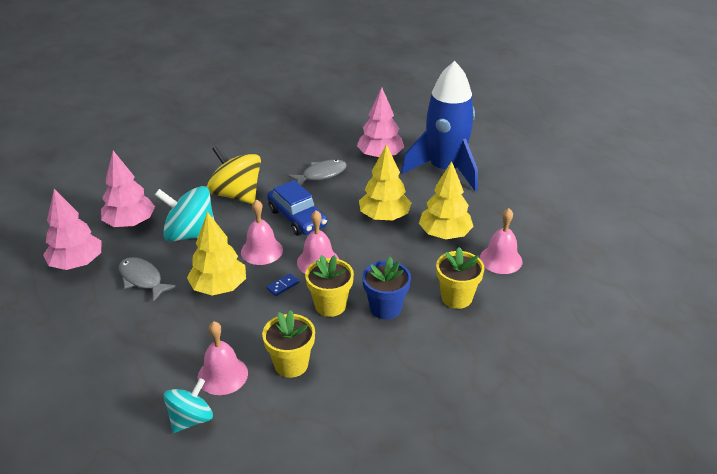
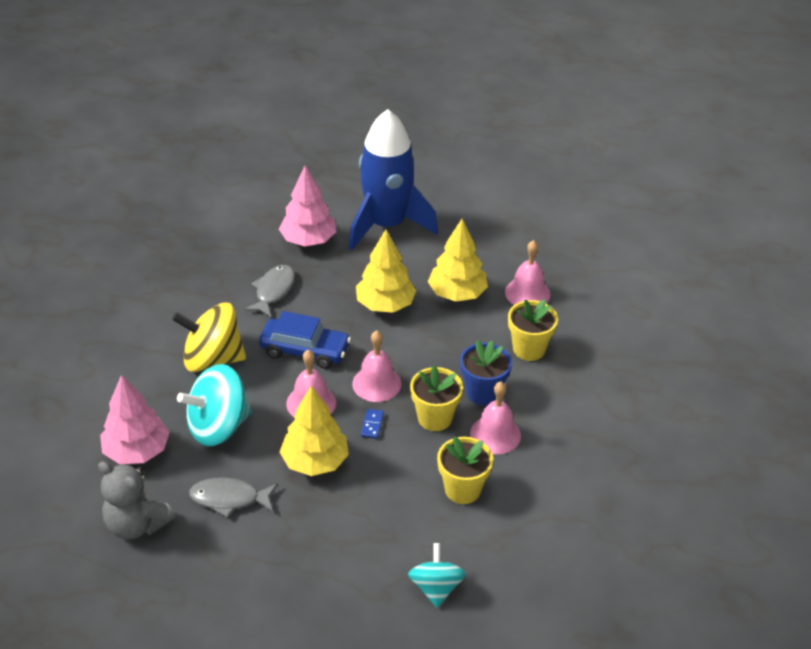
camera: 40 degrees left, 5 degrees up
(77, 263) = (137, 524): pink tree -> grey teddy bear
(222, 375) = (417, 535): pink bell -> pink bell (495, 434)

